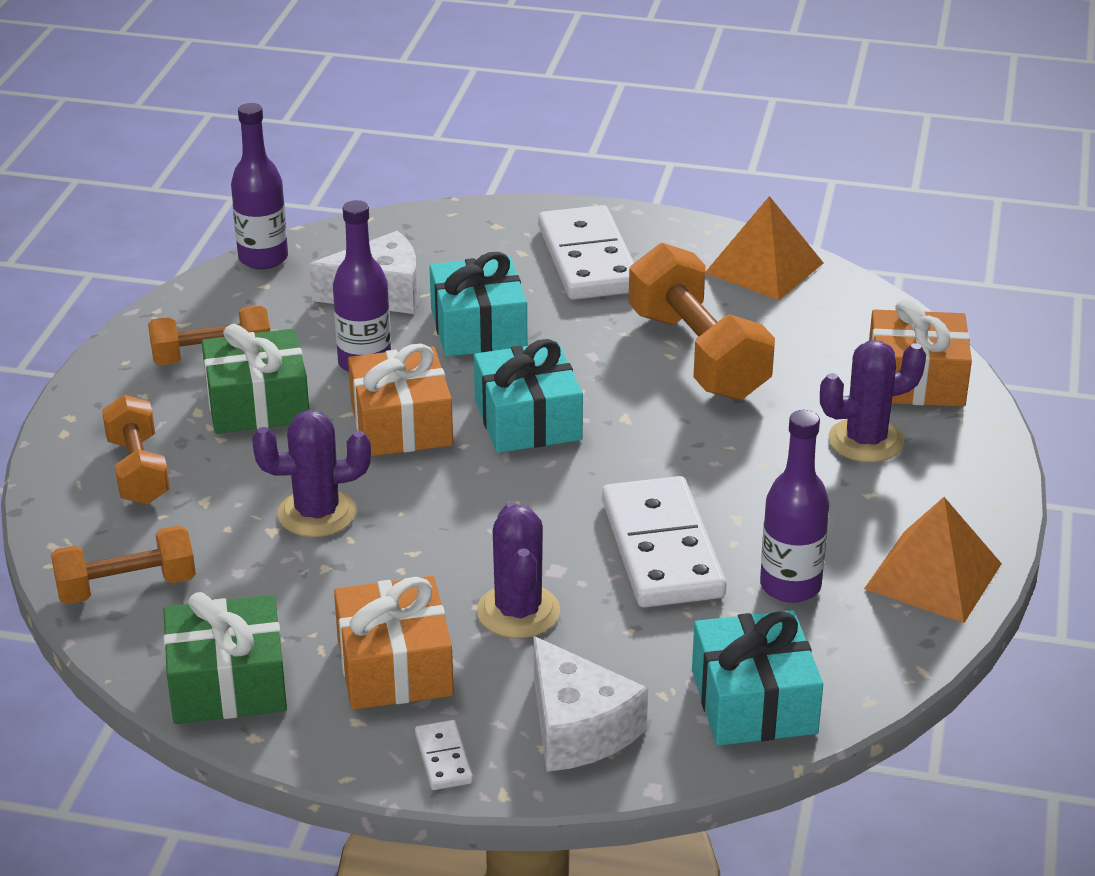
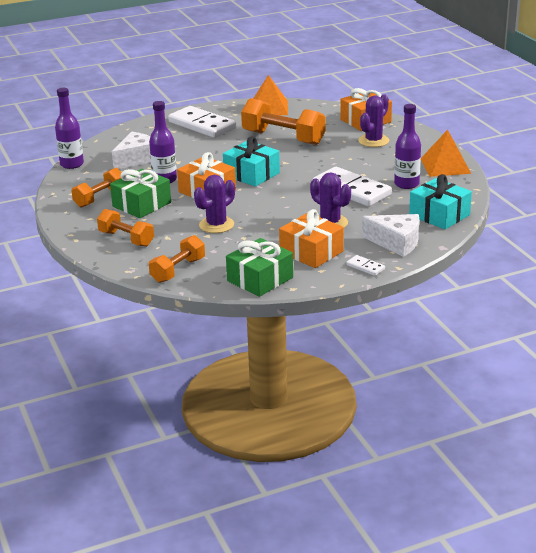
camera: 35 degrees left, 5 degrees down
(478, 328) = (192, 156): turquoise gift -> none

